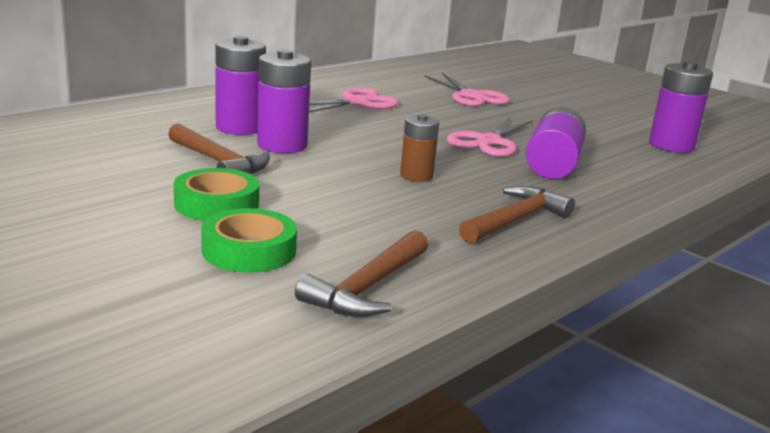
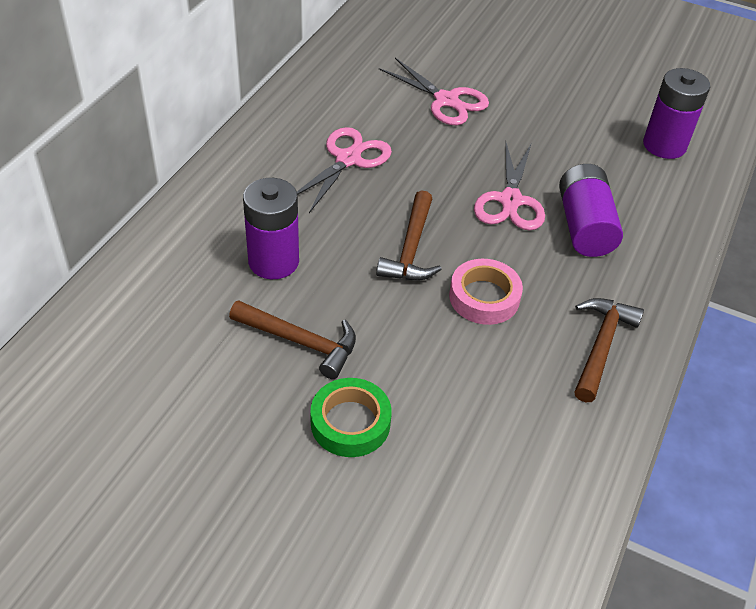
camera: 20 degrees left, 25 degrees up
(249, 250) = (425, 489): green tape -> none
(282, 145) = (335, 283): purple battery -> none
(368, 287) = (546, 506): brown hammer -> brown hammer (411, 248)
(416, 176) = (484, 297): brown battery -> pink tape

